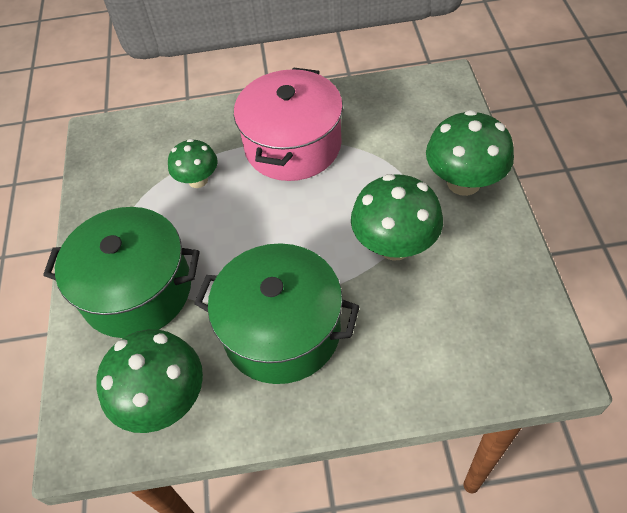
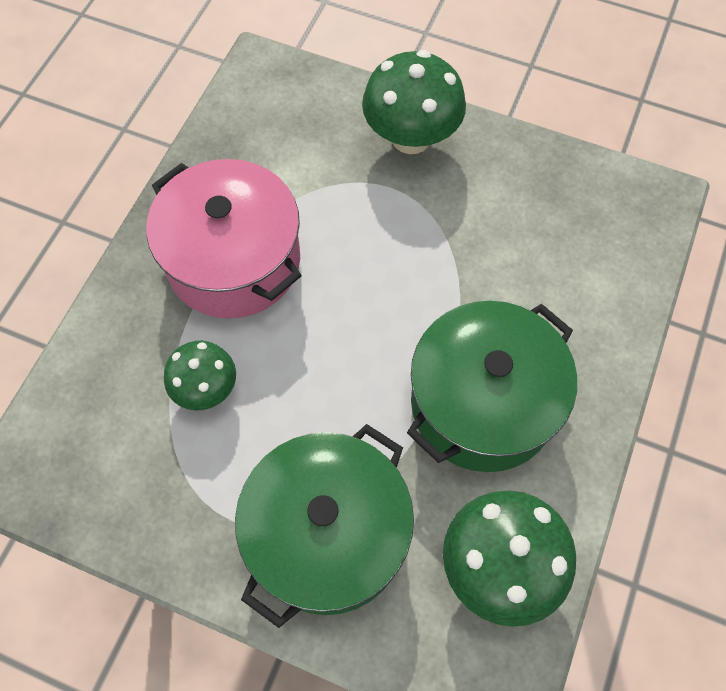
camera: 65 degrees left, 10 degrees up
(394, 245) = (446, 242): green mushroom -> none

